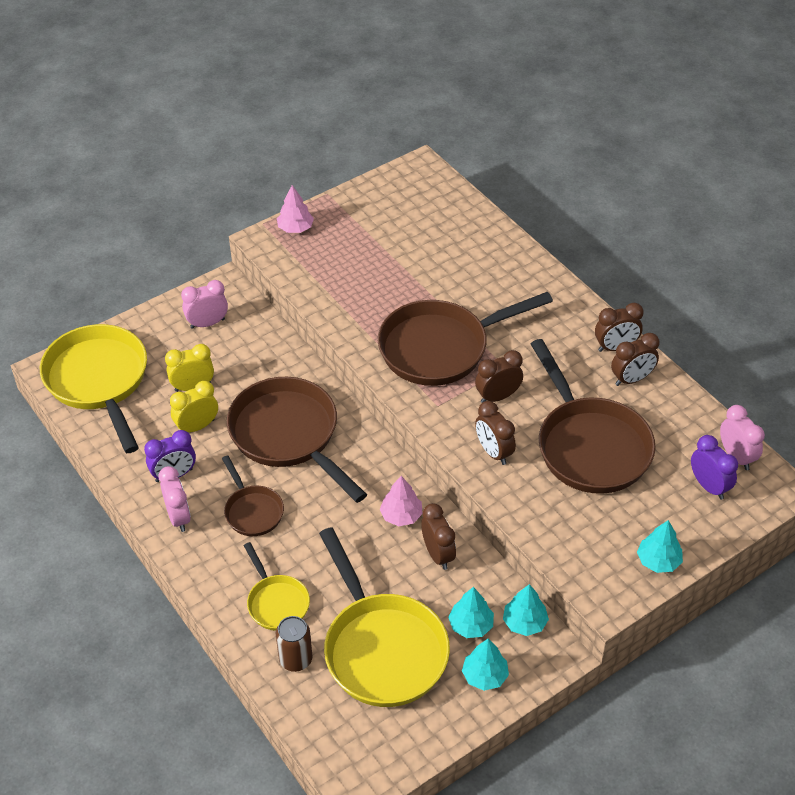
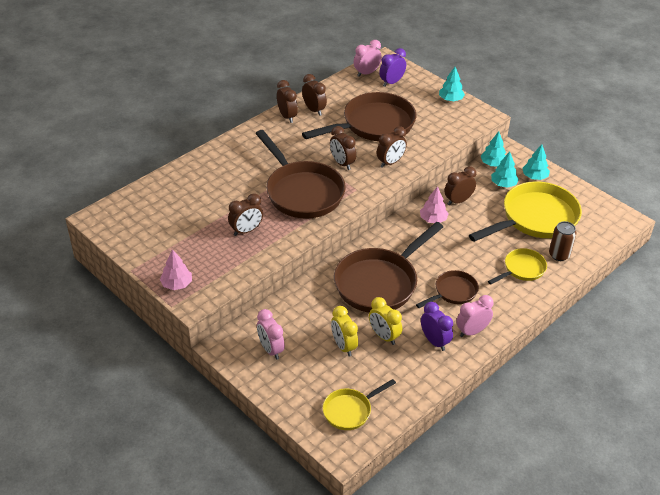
camera: 100 degrees left, 5 degrees down
(99, 381) = (350, 411): yellow pan -> yellow pan, size x0.52
(374, 289) = (246, 231): none -> brown clock

